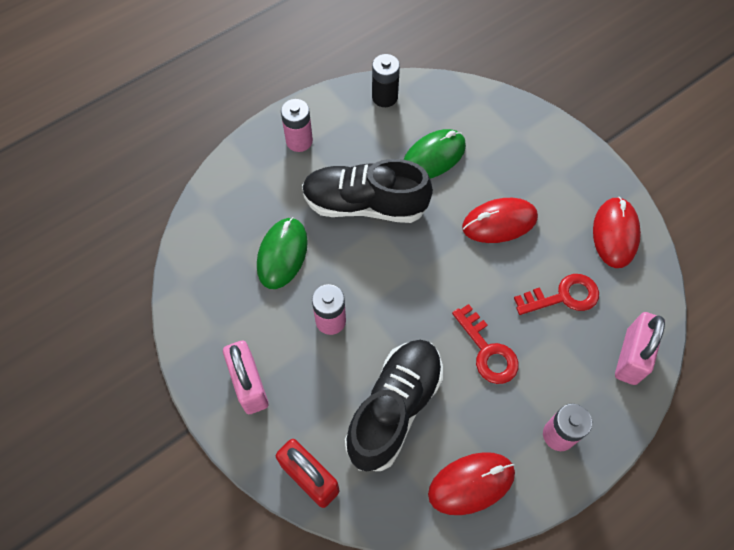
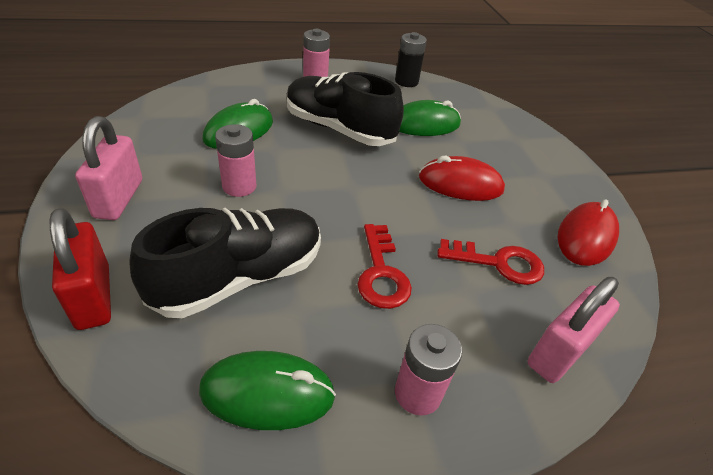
camera: 20 degrees right, 20 degrees down
(471, 483) = (267, 393): red mouse -> green mouse

